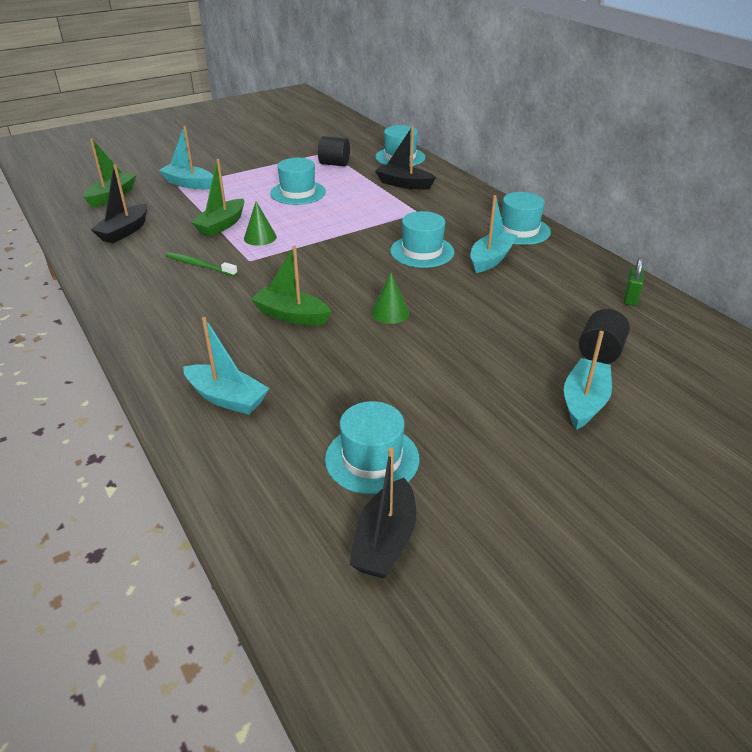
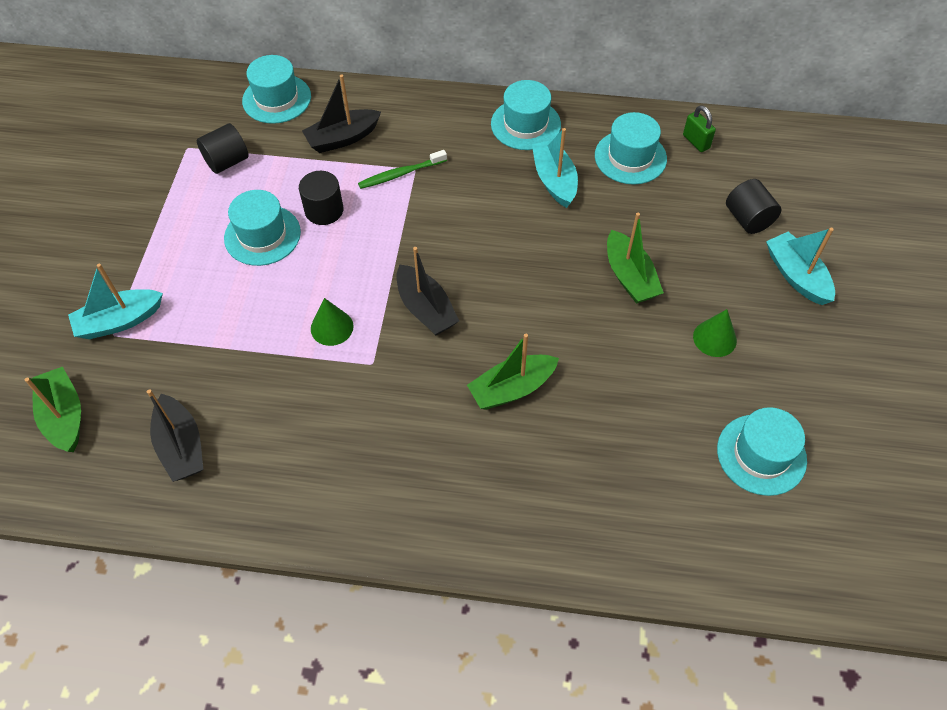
camera: 50 degrees left, 20 degrees up
(199, 265) = (339, 413): green toothbrush -> green toothbrush (400, 174)
(221, 225) = (266, 346): green boat -> green boat (629, 277)
(227, 398) = (602, 513): turquoise boat -> none
(342, 200) = (324, 210): none -> black cylinder
(385, 541) = (853, 502): black boat -> black boat (426, 309)
(390, 312) = (574, 312): green cone -> green cone (714, 338)
(422, 251) = (493, 218): turquoise hat -> turquoise hat (630, 157)

